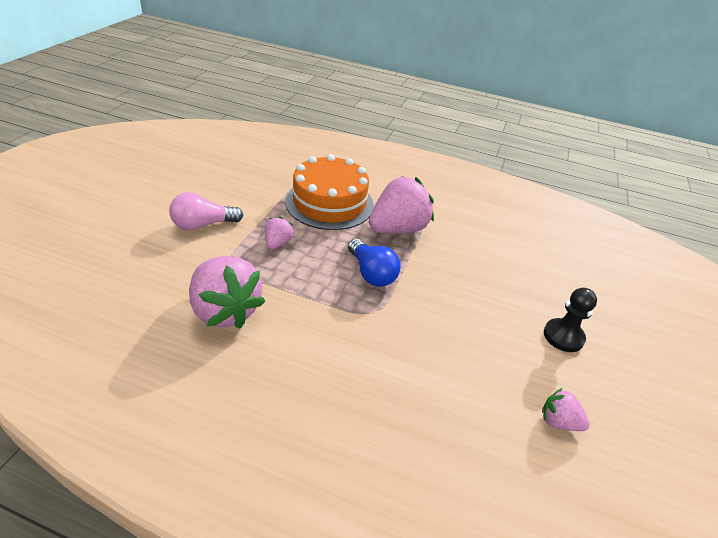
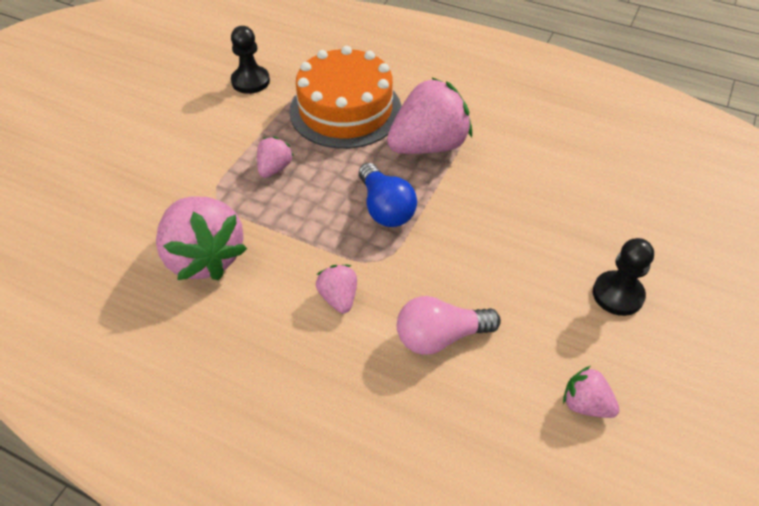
camera: 10 degrees right, 10 degrees up
(203, 225) = (187, 144): pink light bulb -> pink light bulb (440, 337)
(251, 181) = (250, 81): none -> black pawn
(343, 341) = (338, 298): none -> pink strawberry

